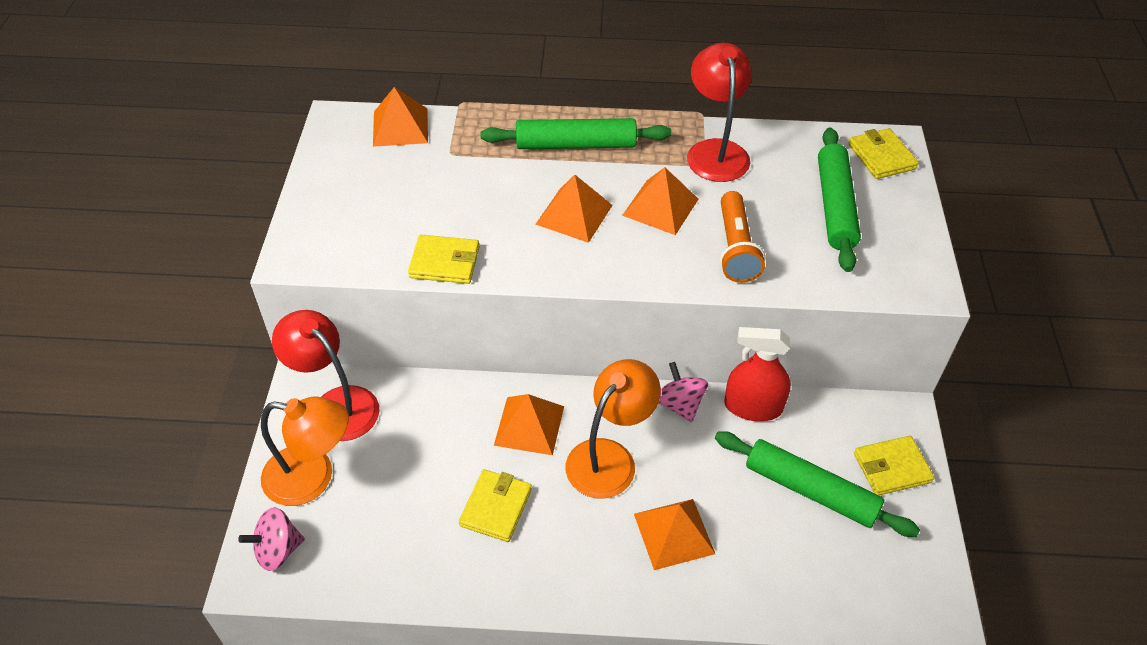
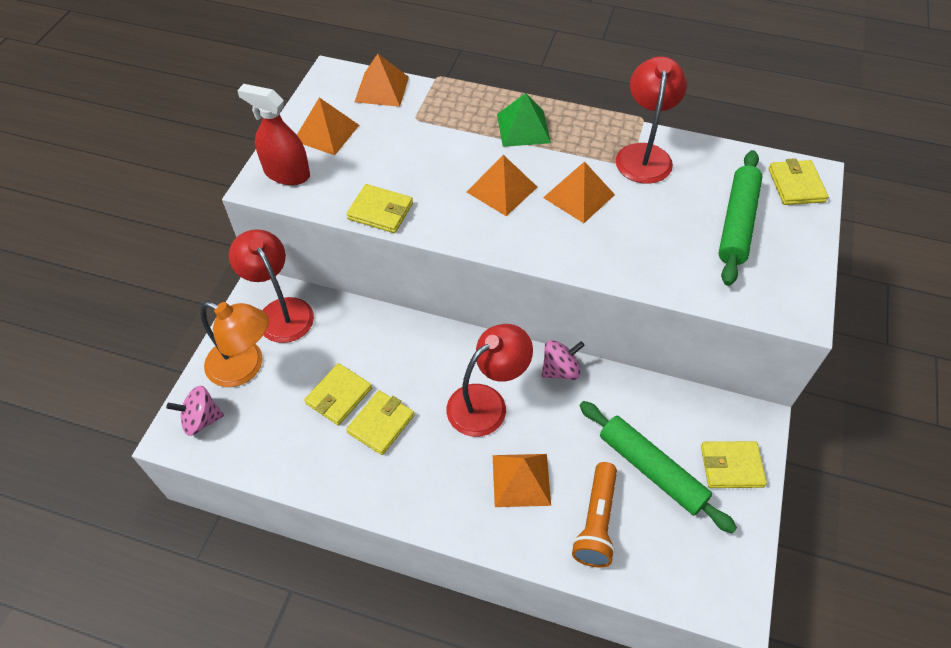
camera: 15 degrees right, 5 degrees up
(436, 486) = (339, 396): none -> yellow wallet
(529, 425) = (429, 361): orange pyramid -> orange pyramid (326, 132)
(575, 144) = (523, 128): green rolling pin -> green pyramid
(609, 457) = (487, 402): orange lamp -> red lamp
(679, 404) = (560, 370): pink spinning top -> pink spinning top turned 75 degrees clockwise
(735, 248) = (633, 245): orange flashlight -> orange flashlight (596, 522)
(753, 407) = (623, 385): red spray bottle -> red spray bottle (287, 173)

